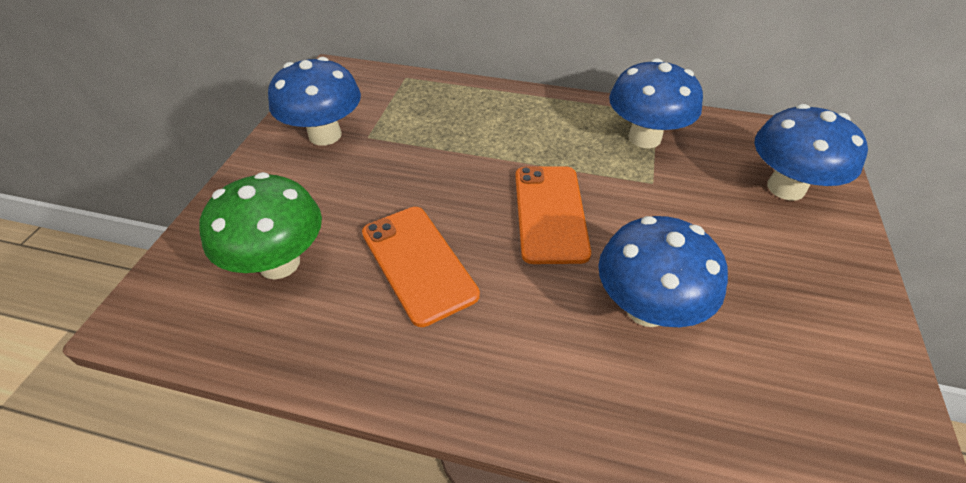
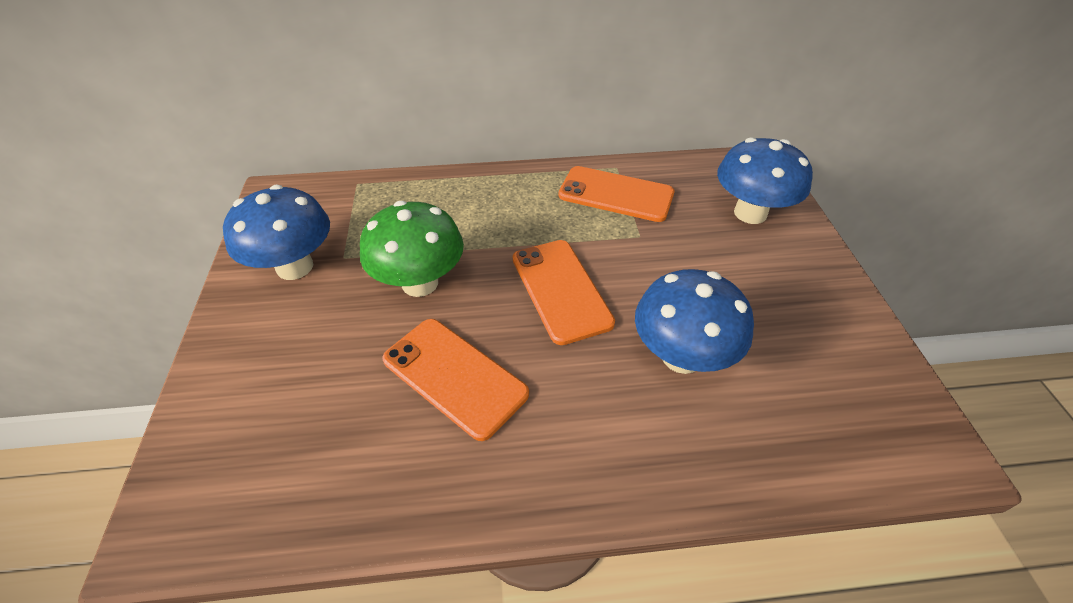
camera: 20 degrees left, 0 degrees up
(279, 263) = (305, 420): green mushroom -> green mushroom (420, 283)
(644, 138) = (616, 194): blue mushroom -> orange phone

